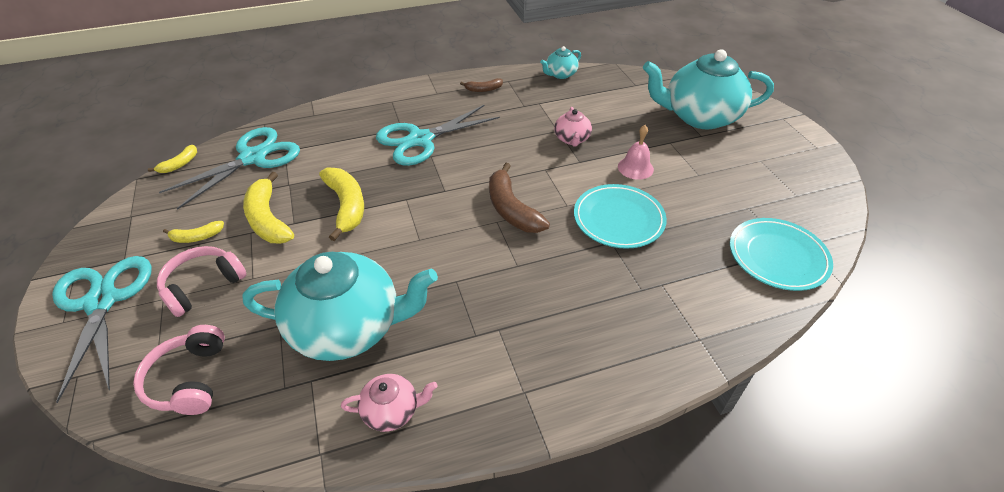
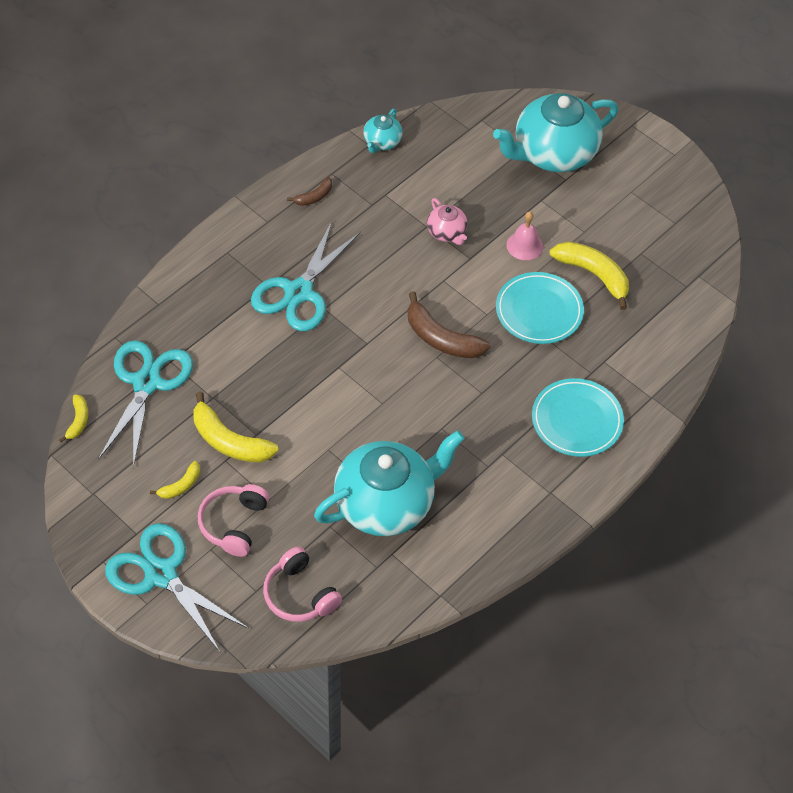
camera: 30 degrees left, 10 degrees up
(346, 206) = (290, 397): yellow banana -> yellow banana (593, 275)
(392, 411) = (467, 547): pink teapot -> none
(777, 257) = (681, 297): turquoise plate -> turquoise plate (577, 420)

